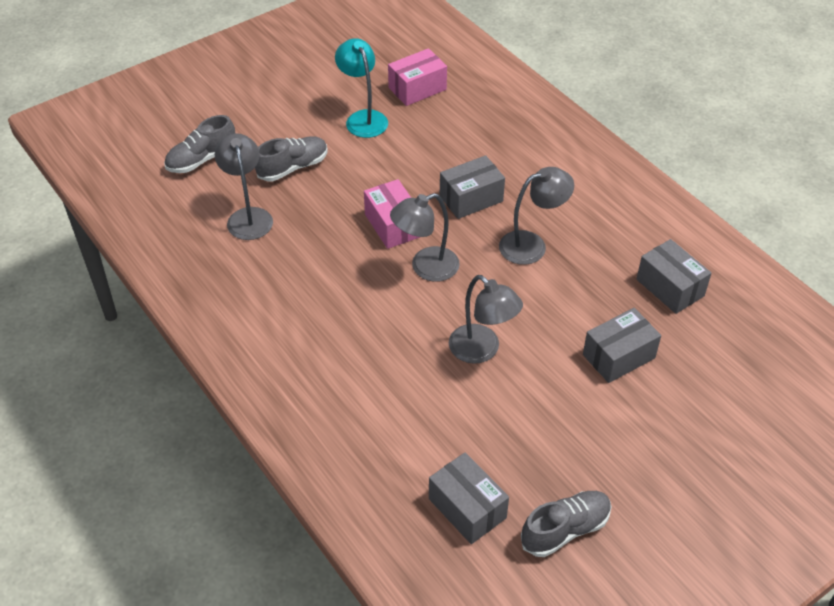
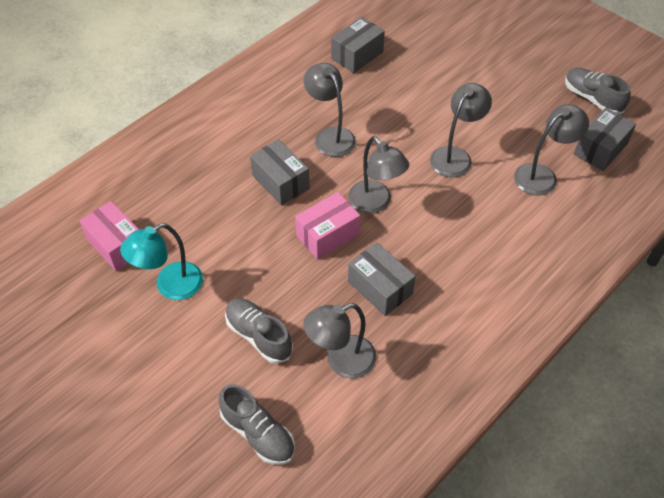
camera: 100 degrees left, 5 degrees up
(434, 430) = (542, 175): none -> grey lamp
(618, 356) = (434, 80): grey box -> grey box (380, 288)

